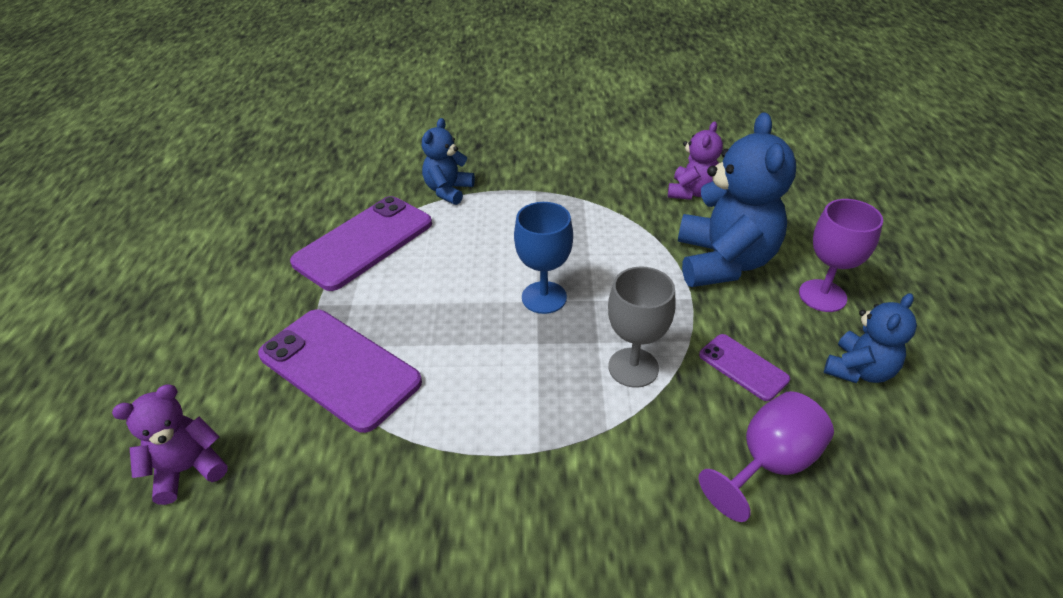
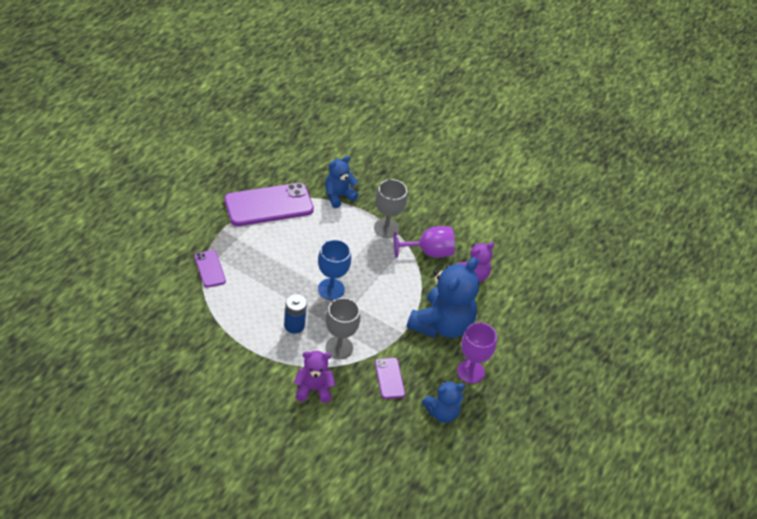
camera: 25 degrees right, 5 degrees up
(188, 469) = (122, 278): purple teddy bear -> purple teddy bear (313, 389)
(339, 368) = (210, 269): purple phone -> purple phone, size x0.50
(540, 375) = (294, 325): none -> blue battery
(541, 195) = (386, 228): none -> grey goblet
(769, 463) = (354, 420): purple goblet -> purple goblet (429, 252)

